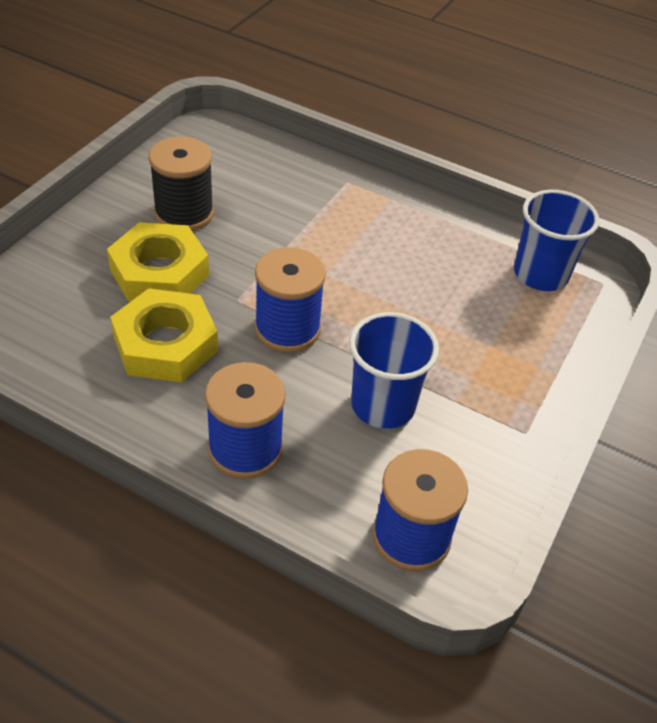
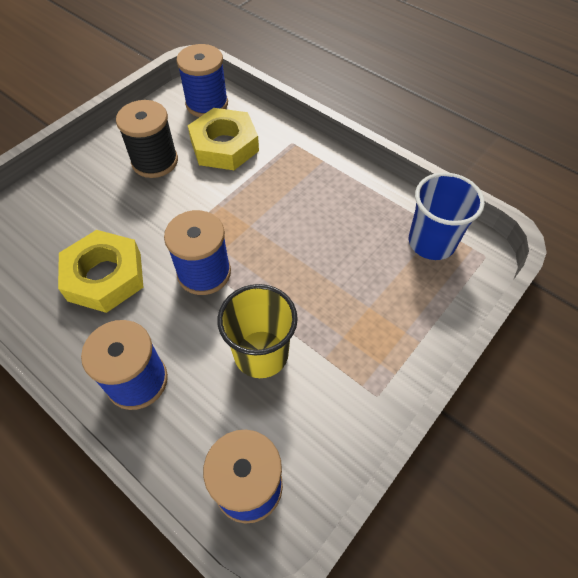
camera: 15 degrees right, 10 degrees up
(159, 272) = (120, 212): yellow nut -> yellow nut (224, 146)
(228, 145) = (207, 104): none -> blue spool
(383, 405) = (261, 354): blue cup -> yellow cup

